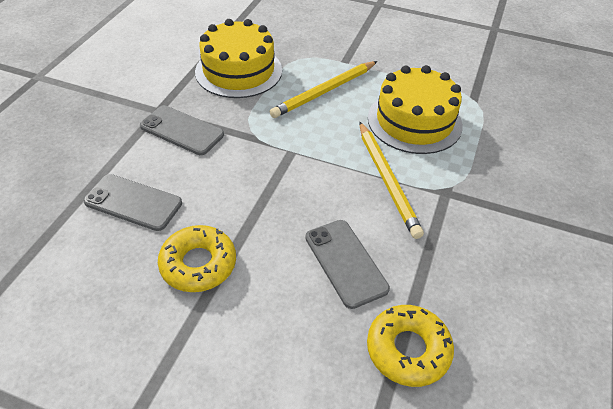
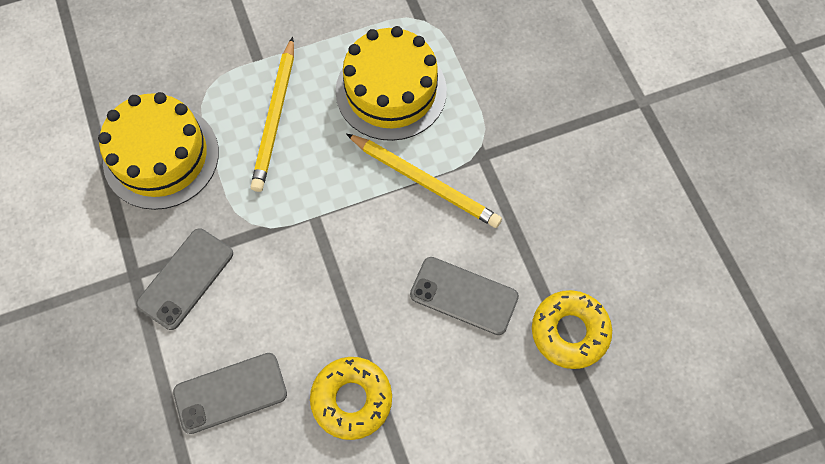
camera: 40 degrees left, 20 degrees up
(182, 130) = (186, 278): grey phone -> grey phone turned 45 degrees counterclockwise

